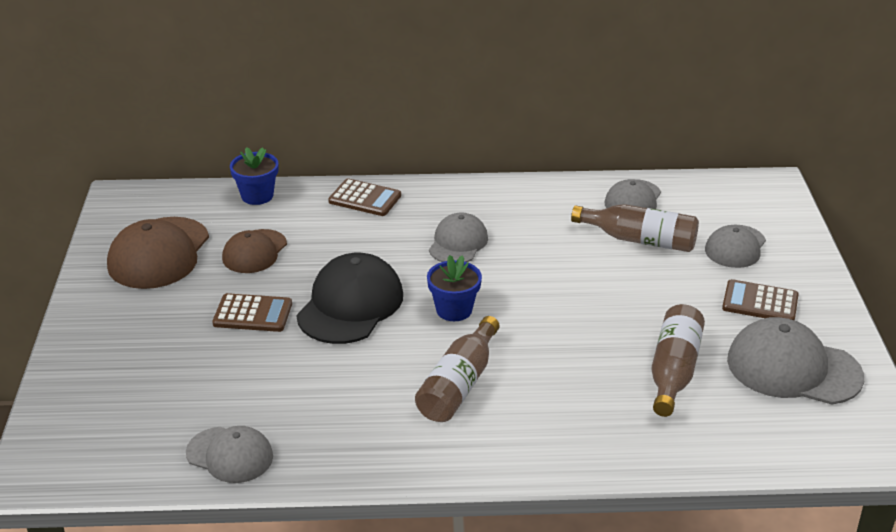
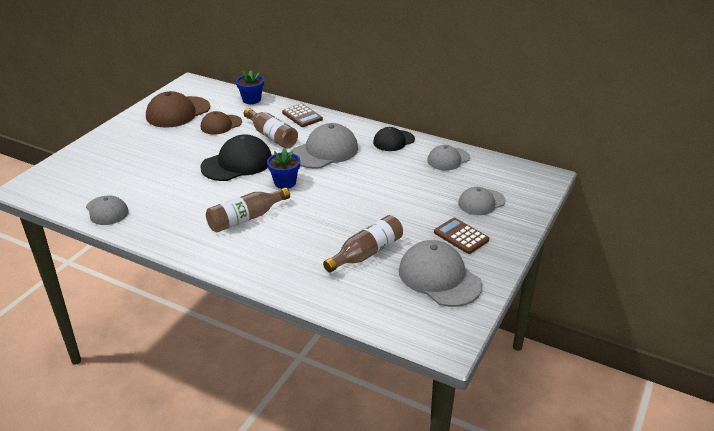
camera: 30 degrees right, 0 degrees up
(253, 314) = (188, 152): brown calculator -> none
(458, 243) = (325, 151): grey cap -> grey cap, size x1.60
(535, 196) = (393, 141): none -> black cap
(640, 240) = (427, 181): brown bottle -> brown bottle (271, 136)

